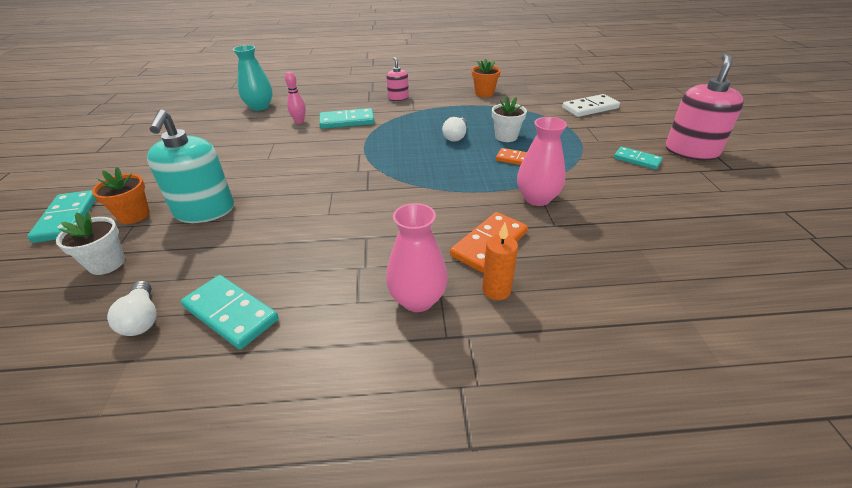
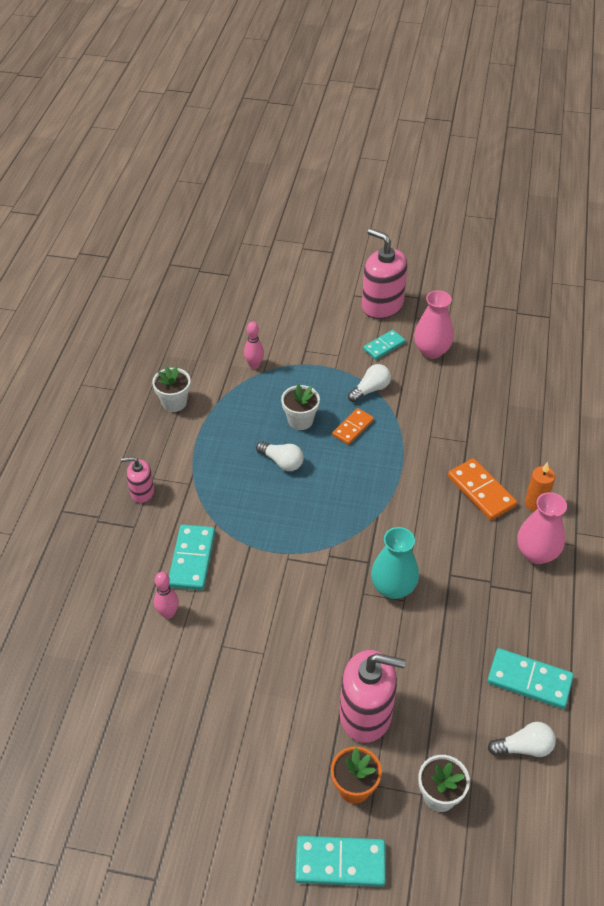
camera: 75 degrees left, 10 degrees up
(204, 211) = (366, 714): turquoise soap dispenser -> pink soap dispenser
(231, 313) = (529, 680): turquoise domino -> turquoise domino turned 60 degrees clockwise
(259, 107) = (87, 663): turquoise vase -> turquoise vase (393, 588)
(484, 93) = (174, 402): orange flower pot -> white flower pot
(537, 198) = (425, 438): pink vase -> pink vase (431, 351)
(548, 111) = (254, 365): none -> pink bowling pin
(573, 161) = (370, 390): none -> white light bulb
(590, 108) = (262, 329): white domino -> none

